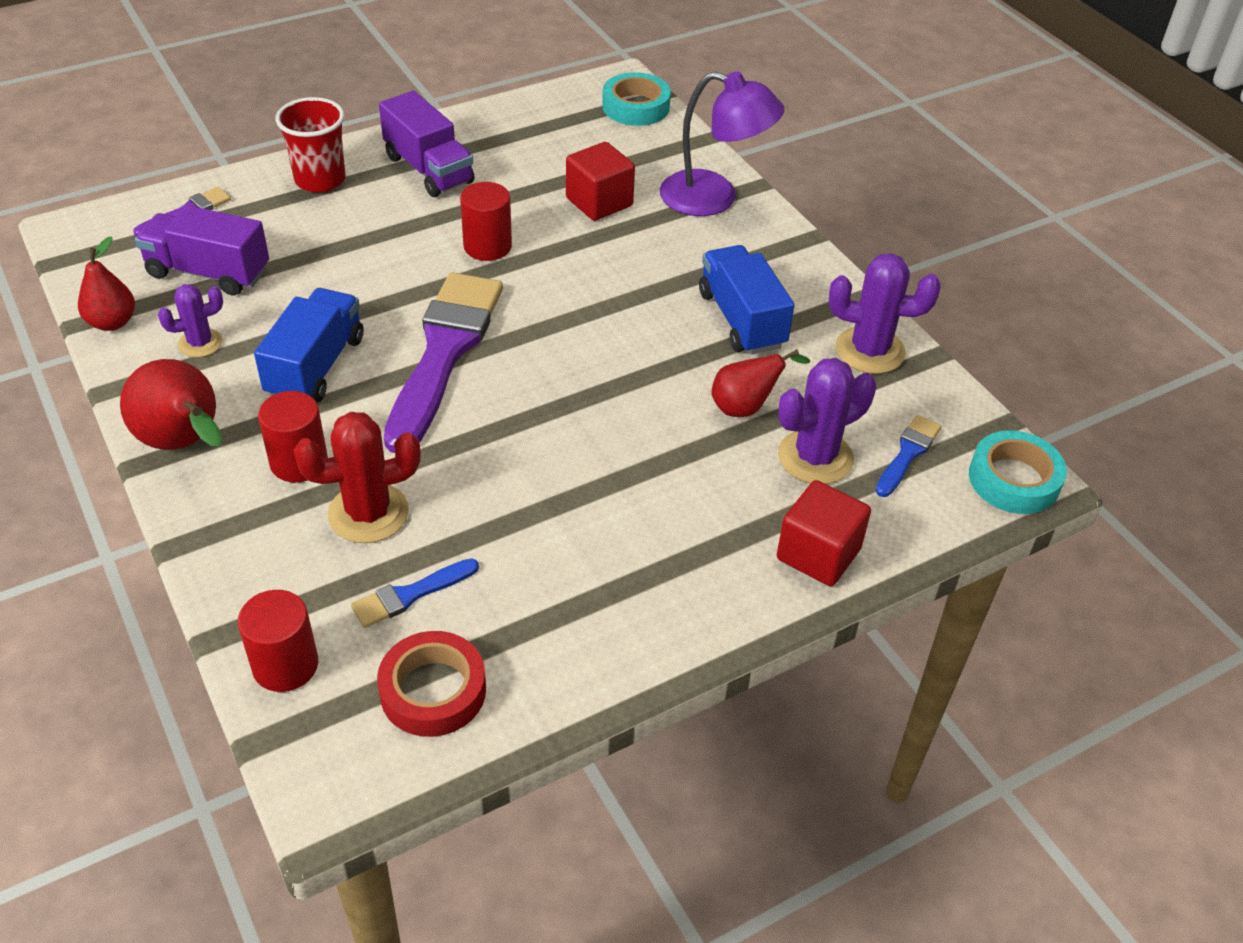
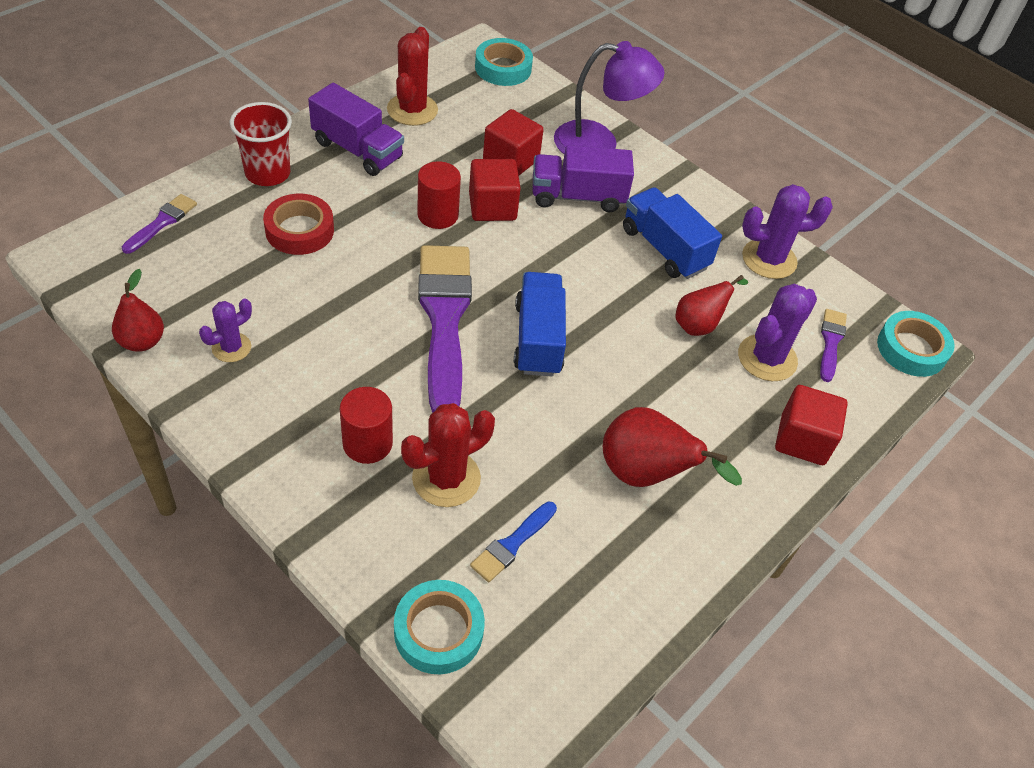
camera: 20 degrees left, 5 degrees up
(185, 443) = (261, 446): red pear -> red pear (646, 474)
(208, 272) = (208, 278): purple truck -> purple truck (578, 196)
(285, 665) = (438, 631): red cylinder -> turquoise tape
(316, 367) = (342, 352): blue truck -> blue truck (538, 339)
(433, 690) = (566, 624): red tape -> red tape (299, 230)
(510, 137) = (412, 110): none -> red cactus
(554, 247) = (492, 207): none -> red cube
(907, 454) = (831, 342): blue brush -> purple brush

